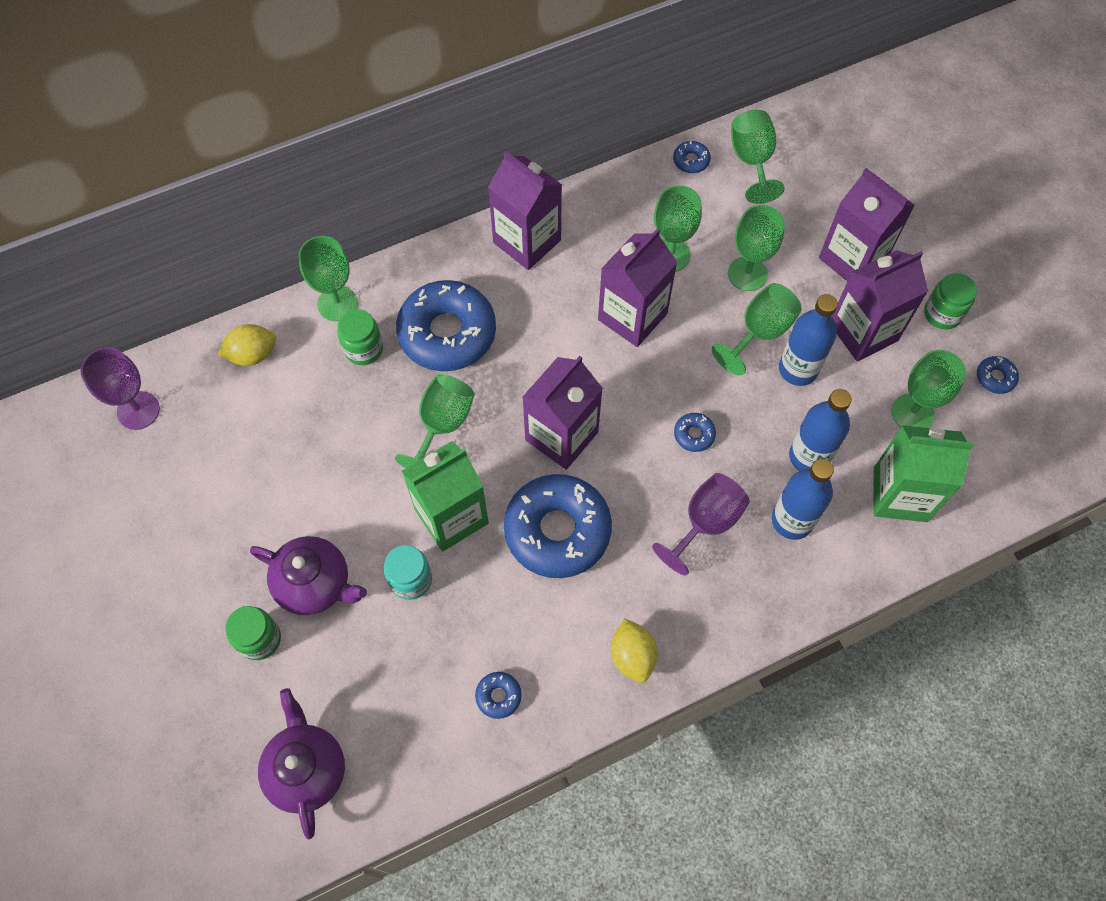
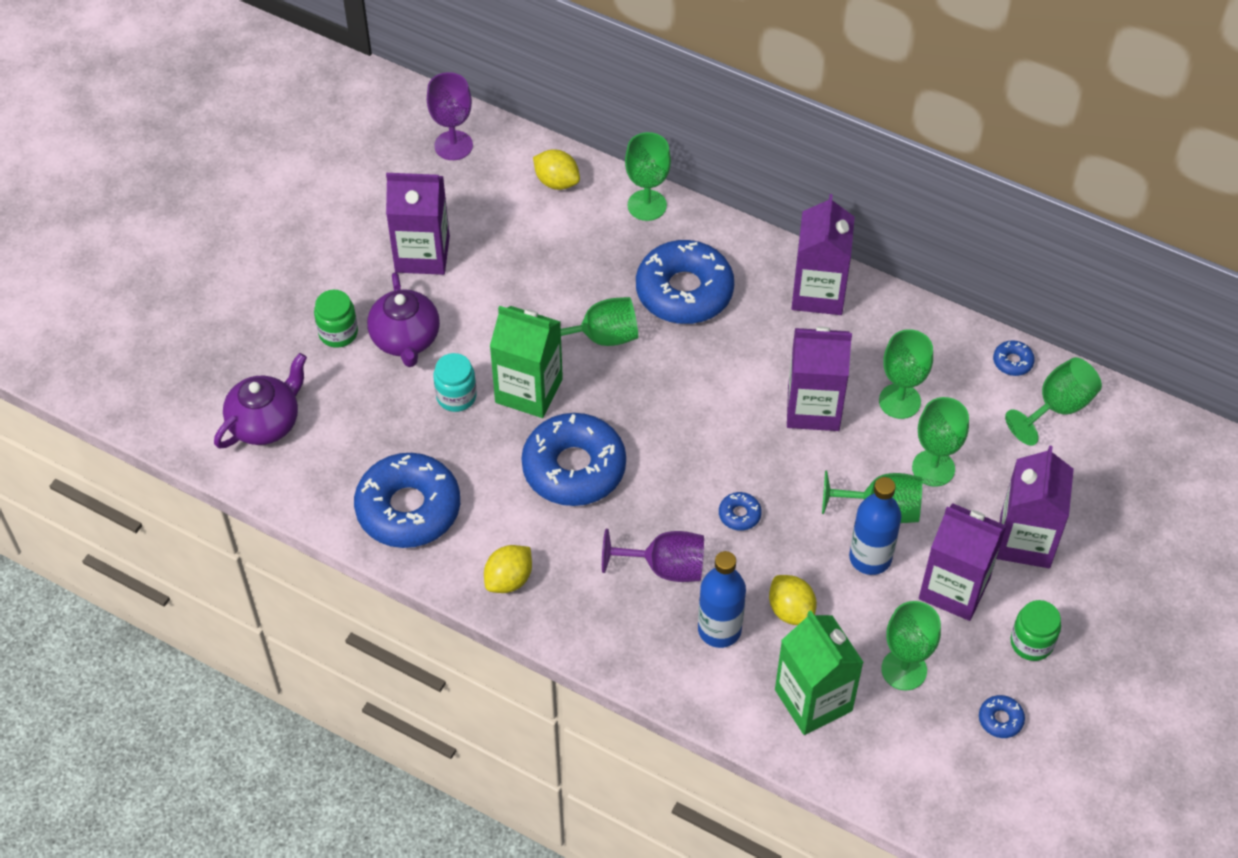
camera: 55 degrees right, 10 degrees down
(363, 349) = (622, 247): green jar -> none
(498, 696) = (408, 508): blue donut -> blue donut, size x2.47
(561, 436) = (659, 422): purple carton -> purple carton (422, 254)
(809, 456) = (791, 611): blue bottle -> yellow lemon

